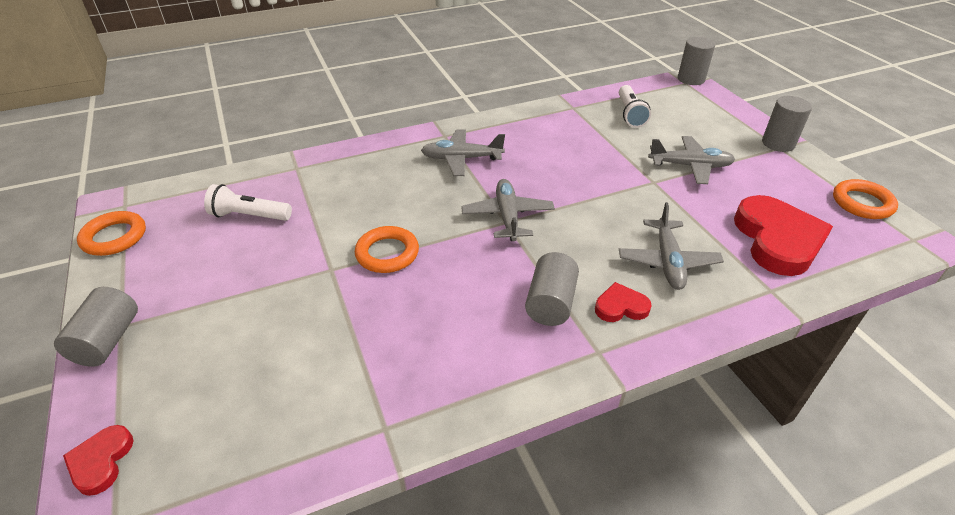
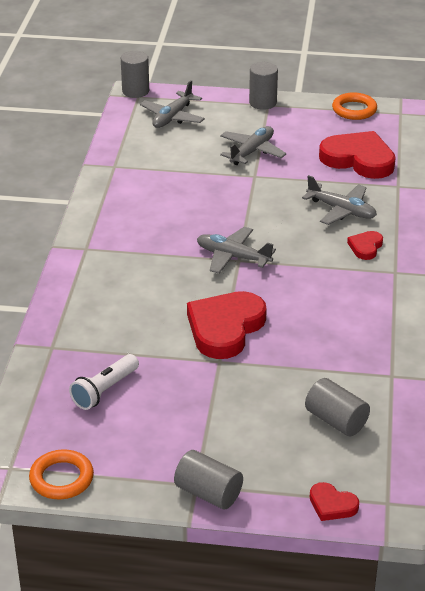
camera: 60 degrees left, 5 degrees down
(387, 253) = (225, 328): orange ring -> red heart
(461, 159) = (133, 252): grey plane -> grey plane (172, 117)
(550, 303) = (339, 273): grey cylinder -> grey cylinder (336, 420)
(630, 114) = (155, 144): white flashlight -> none

